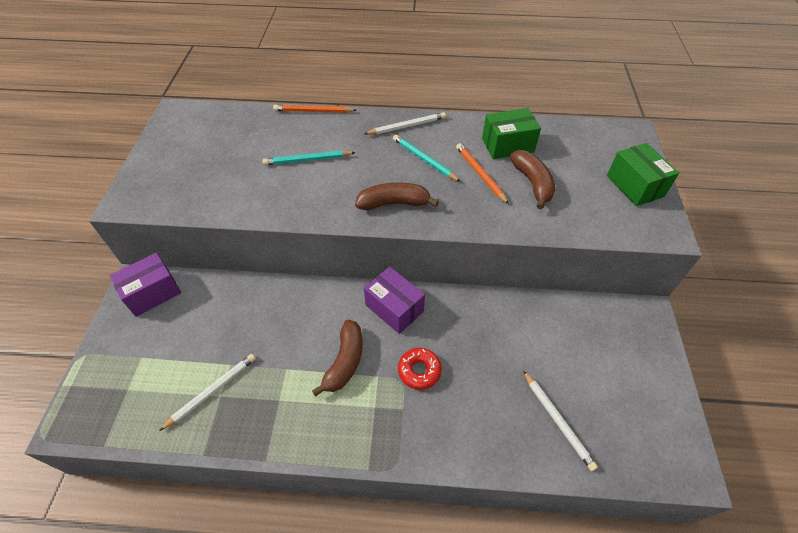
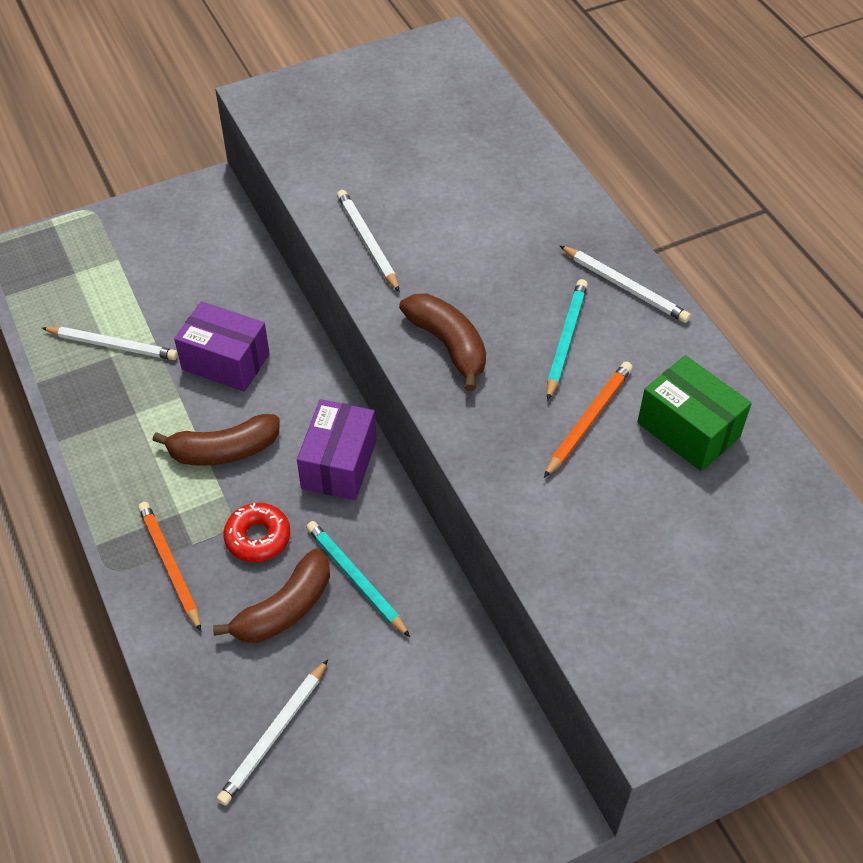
camera: 60 degrees right, 0 degrees up
(152, 293) = (205, 214): purple box -> purple box (225, 362)
(291, 204) = (368, 242): none -> white pencil
(307, 160) = (460, 215): turquoise pencil -> turquoise pencil (356, 579)
(313, 111) = (565, 169): orange pencil -> orange pencil (170, 565)
(532, 183) = (622, 495): brown banana -> brown banana (284, 609)
(635, 186) = (732, 644): green box -> none

